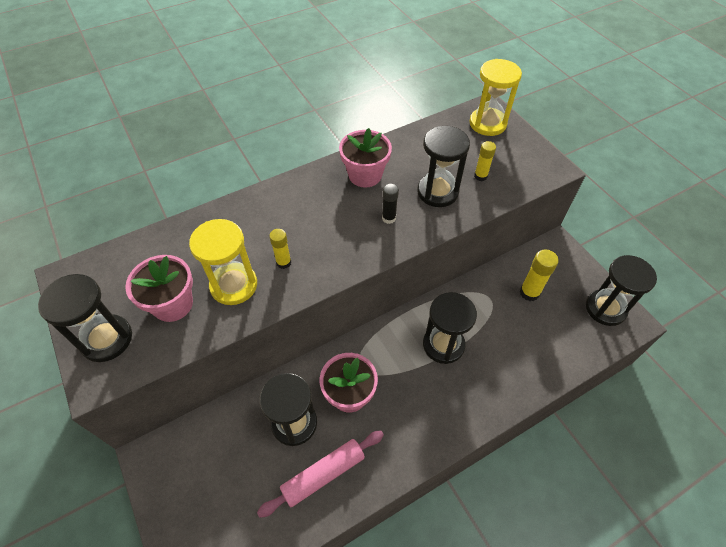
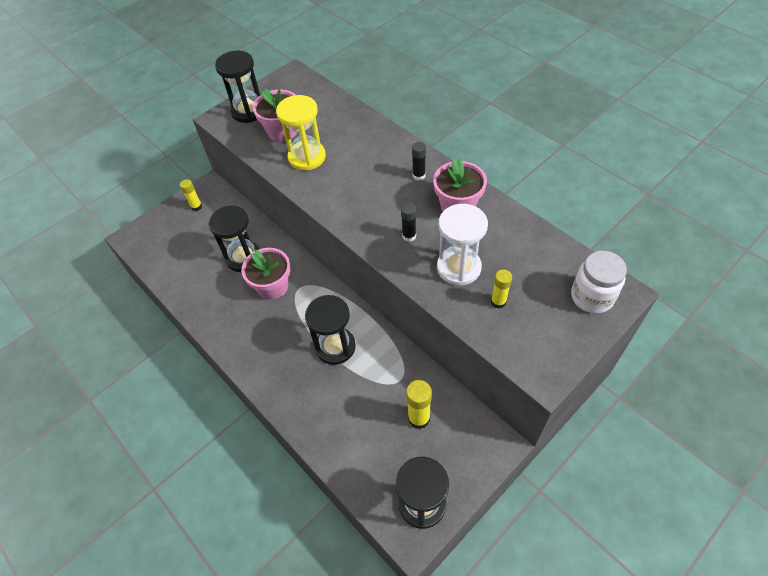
camera: 80 degrees right, 0 degrees up
(283, 262) = (336, 179): yellow glue stick -> yellow glue stick (196, 207)
(312, 193) = (419, 175): none -> black glue stick
(323, 474) = (207, 286): pink rolling pin -> none
(437, 192) = (458, 268): black hourglass -> white hourglass
(487, 123) = (592, 297): yellow hourglass -> white jar

